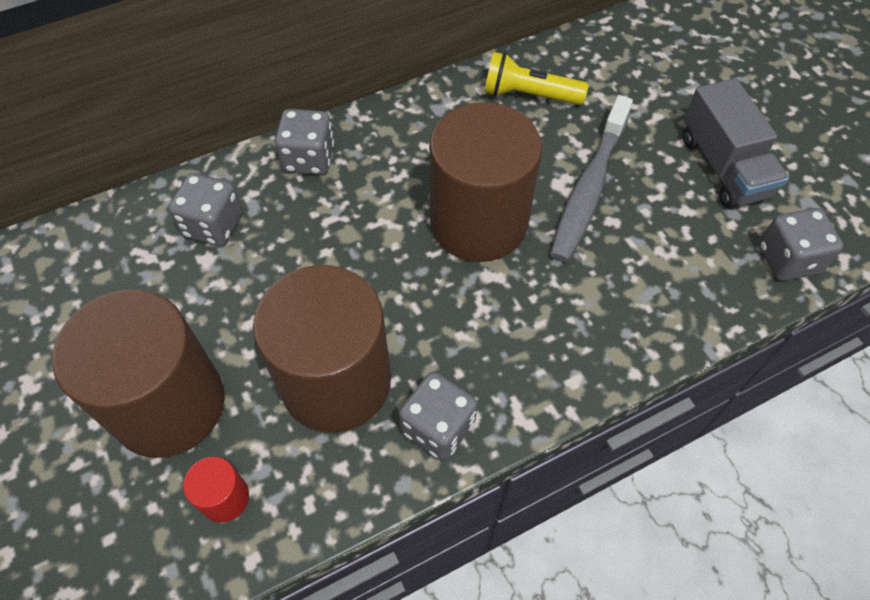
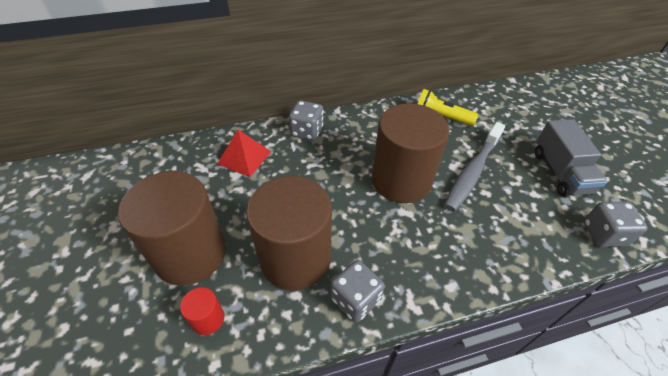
camera: 10 degrees right, 10 degrees down
(213, 225) = (244, 157): grey dice -> red pyramid

